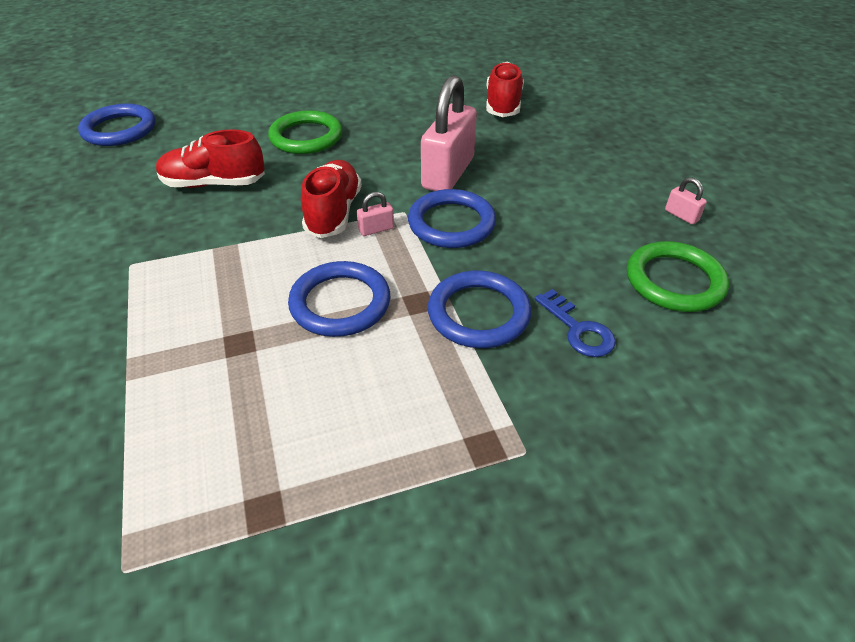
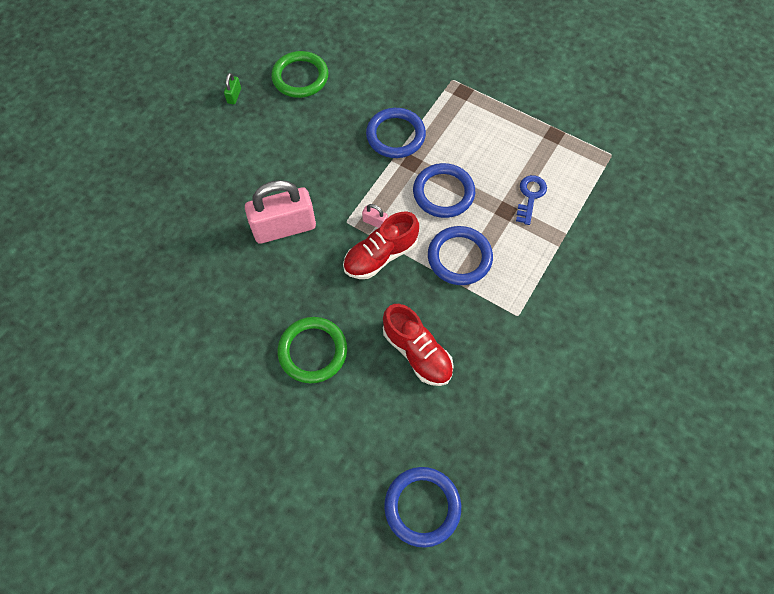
camera: 130 degrees left, 20 degrees up
(451, 223) = (336, 191): blue ring -> blue ring (459, 257)
(503, 105) = (154, 257): red shoe -> none
(578, 329) = (370, 96): blue key -> blue key (530, 196)
(681, 215) = (234, 96): pink padlock -> green padlock

